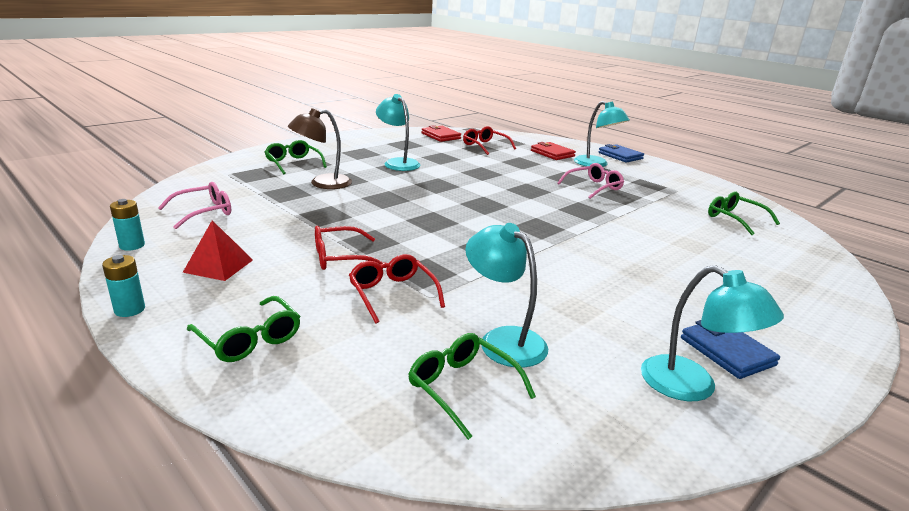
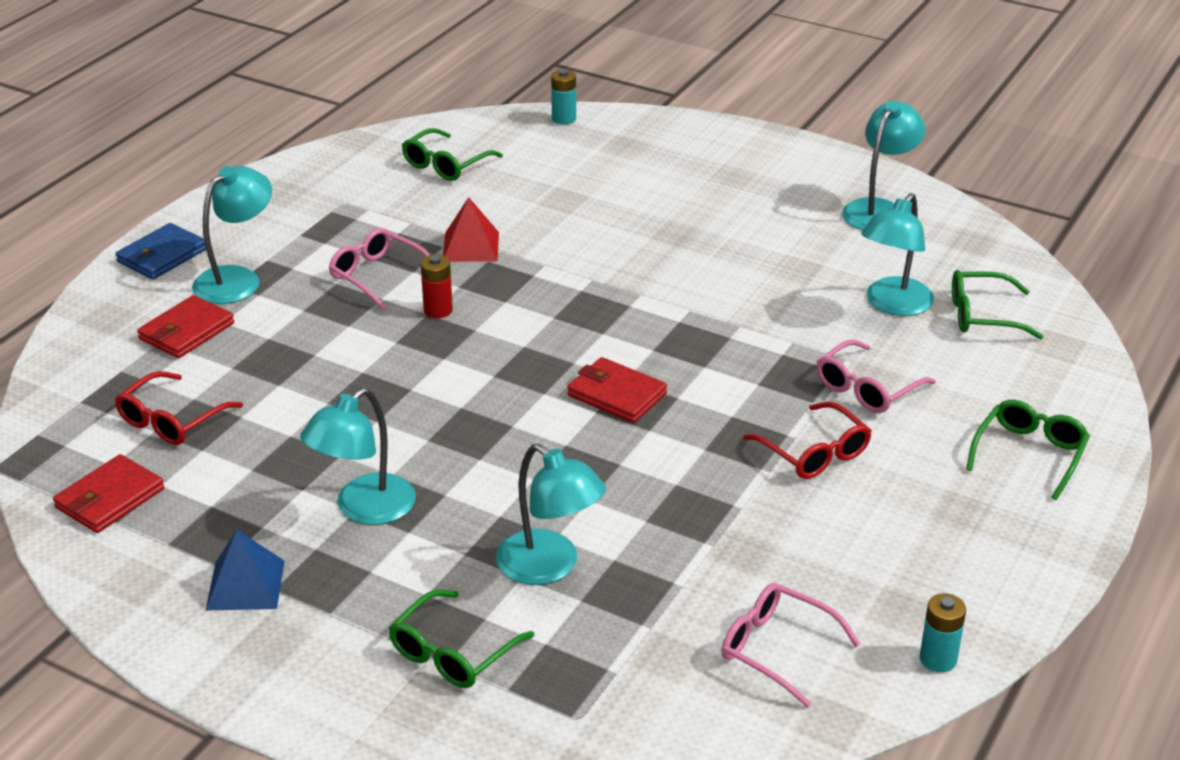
camera: 105 degrees left, 10 degrees up
(130, 310) = (1062, 564): turquoise battery -> turquoise battery (564, 119)
(218, 266) = (919, 546): red pyramid -> red pyramid (470, 246)
(322, 183) = (549, 567): brown lamp -> turquoise lamp
(371, 145) = (245, 585): none -> blue pyramid
(392, 294) = (867, 388): red glasses -> pink glasses
(445, 218) = (617, 395): none -> red wallet
(462, 388) = (983, 315): green glasses -> green glasses turned 60 degrees clockwise
(554, 194) = (438, 310): none -> red battery
(727, 351) = (807, 191): blue wallet -> none

